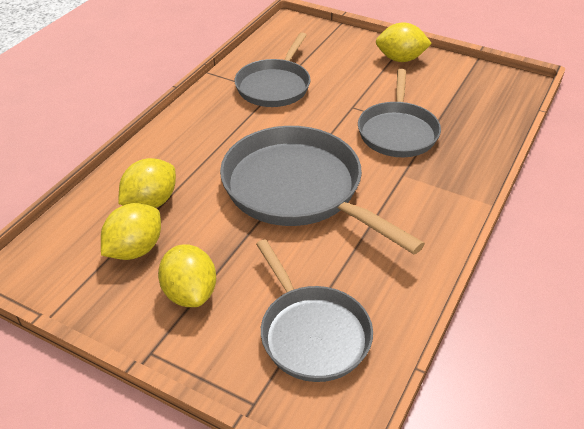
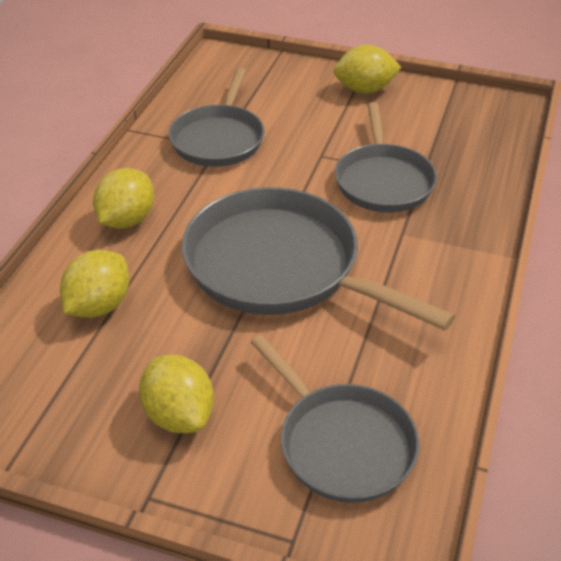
camera: 10 degrees left, 0 degrees up
(135, 249) = (94, 369): yellow lemon -> yellow lemon (127, 220)

